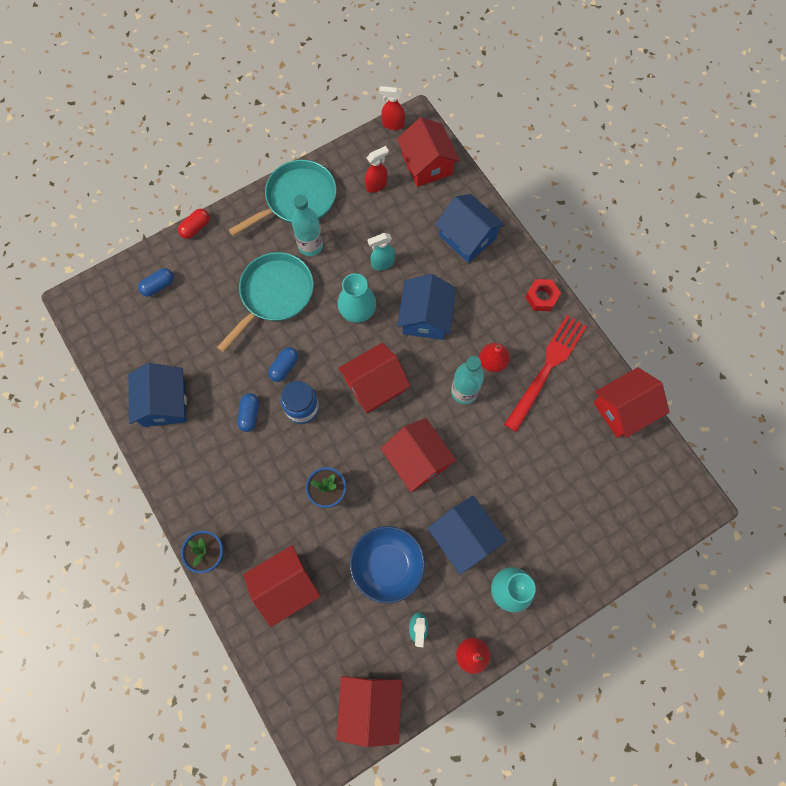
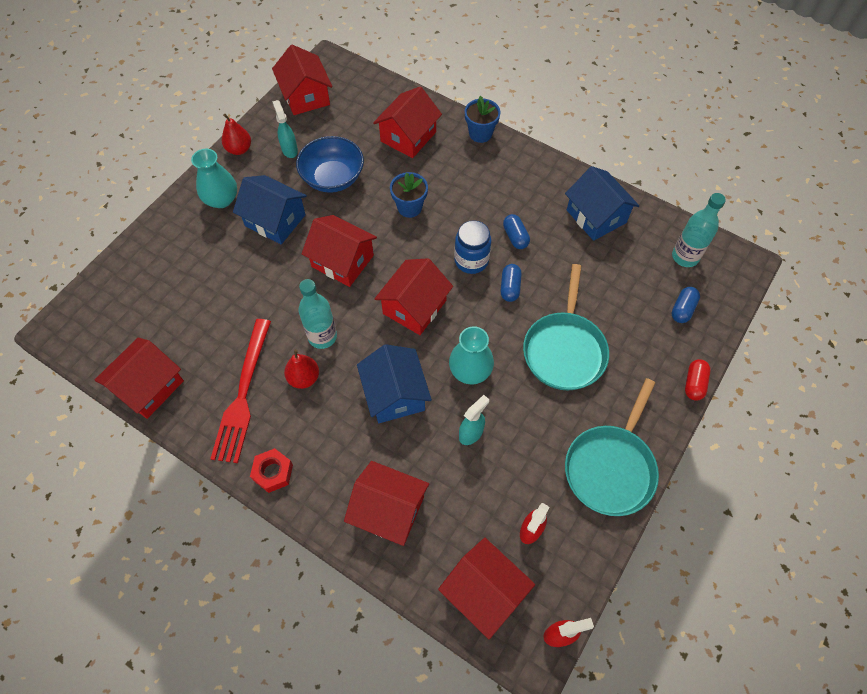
camera: 155 degrees right, 10 degrees down
(310, 245) = (561, 418): turquoise bottle -> turquoise bottle (685, 257)
(467, 237) = (389, 510): blue house -> red house

